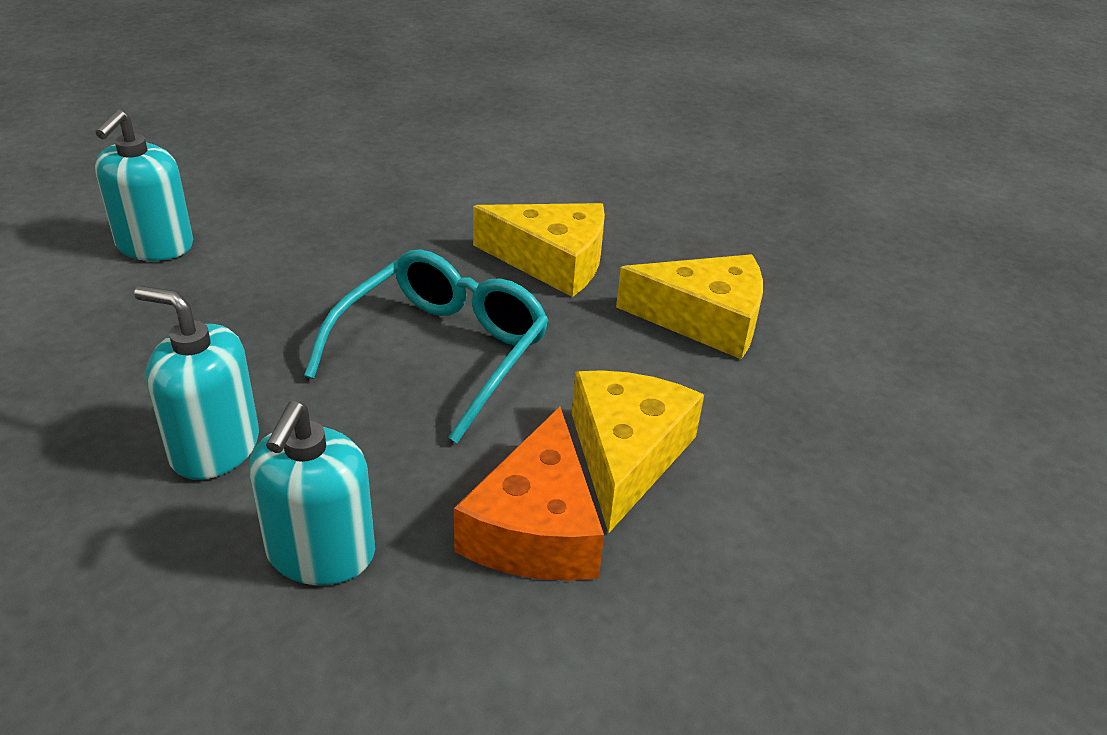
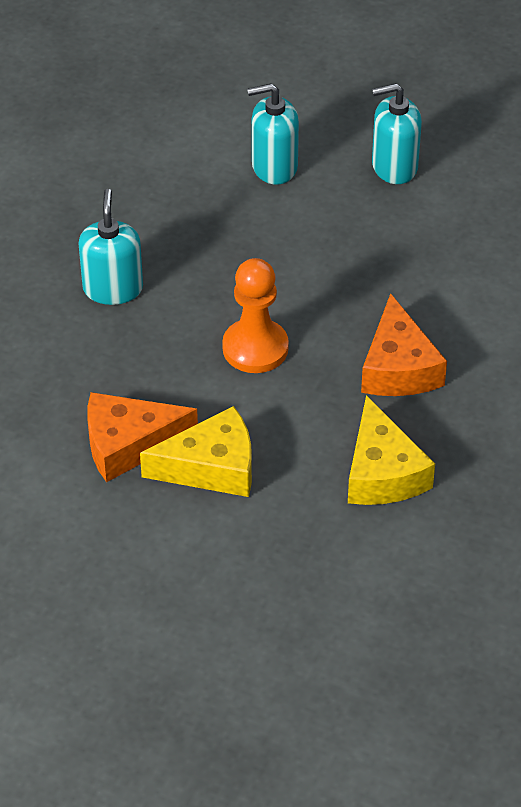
camera: 70 degrees right, 10 degrees up
(320, 553) = (64, 365): turquoise soap dispenser -> turquoise soap dispenser (394, 166)
(442, 352) = (255, 348): turquoise glasses -> orange pawn
(552, 261) = (398, 367): yellow cheese -> orange cheese

